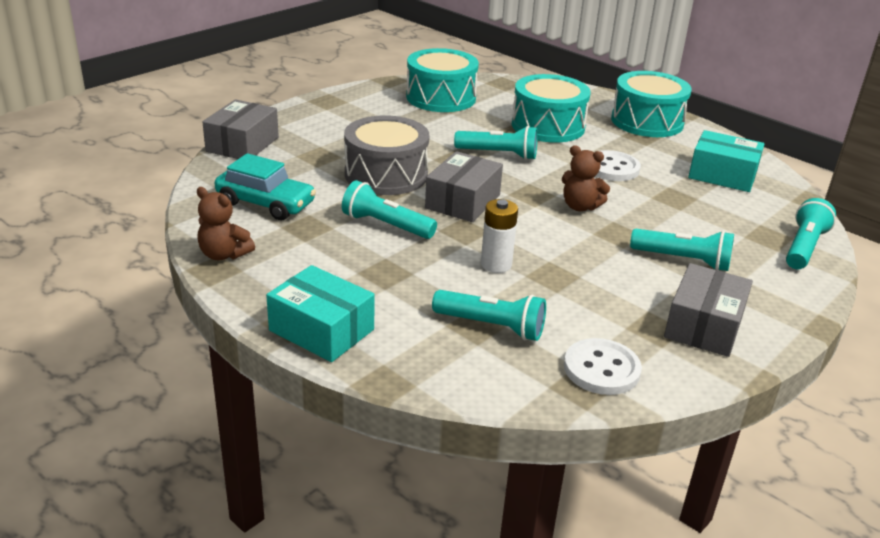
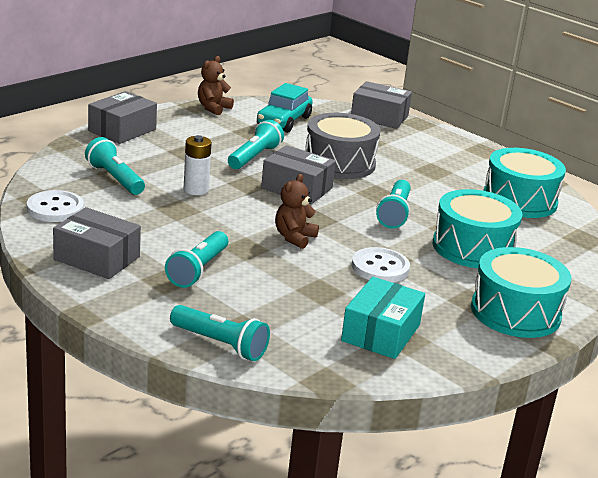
camera: 90 degrees right, 5 degrees down
(321, 330) = (122, 130): turquoise box -> grey box
(491, 326) = (115, 179): turquoise flashlight -> turquoise flashlight turned 120 degrees clockwise

